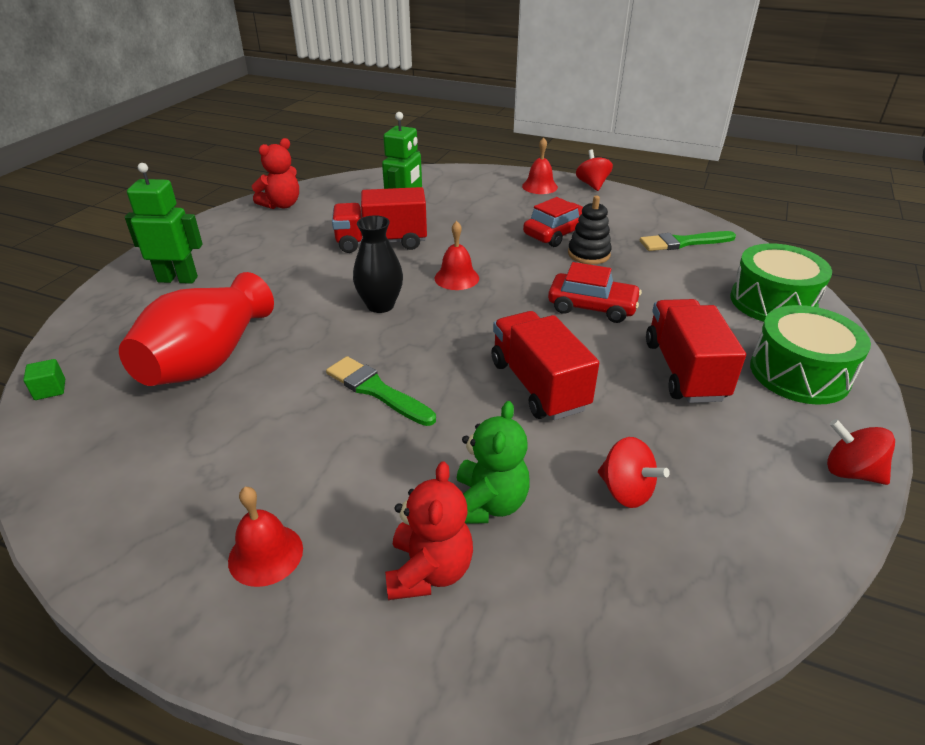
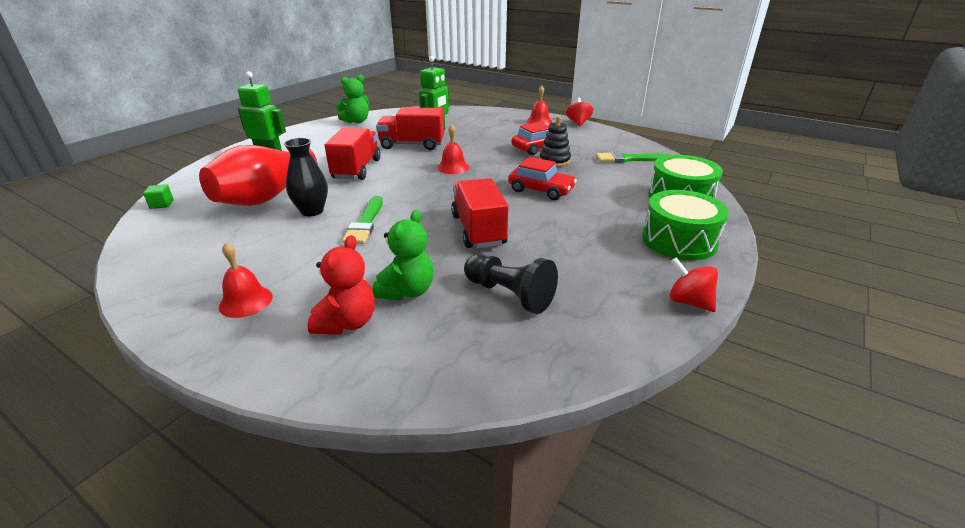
camera: 10 degrees right, 5 degrees down
(281, 205) = (356, 121): red teddy bear -> green teddy bear
(376, 390) = (365, 223): green brush -> green brush turned 135 degrees counterclockwise
(380, 305) = (393, 178): black vase -> black vase (312, 211)
(626, 491) = (509, 294): red spinning top -> black pawn
(684, 370) = (590, 231): red truck -> red truck (357, 169)

